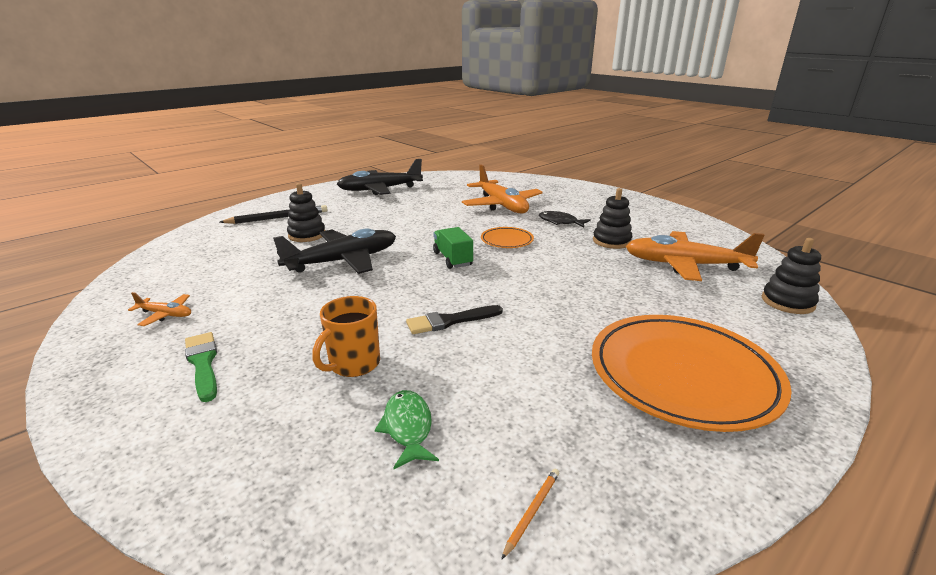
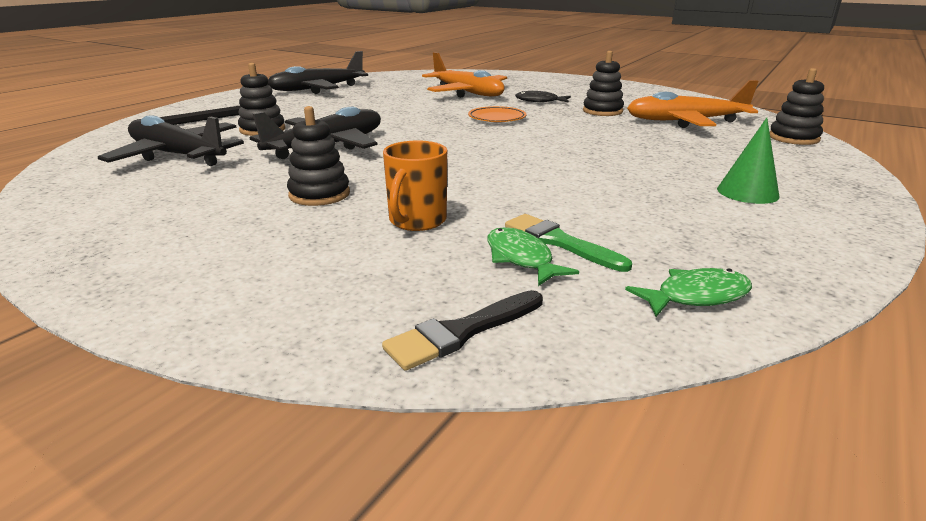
camera: 15 degrees left, 0 degrees up
(165, 314) = (141, 207): orange plane -> none
(203, 363) = (232, 240): green brush -> green brush (559, 242)
(227, 258) = (178, 155): none -> black plane
(299, 319) = (319, 194): none -> black stacking toy
(450, 321) = (492, 179): black brush -> black brush (462, 332)
(452, 259) = (451, 135): green truck -> none
(532, 512) = (696, 296): orange pencil -> green fish
(682, 375) = (747, 192): orange plate -> green cone

